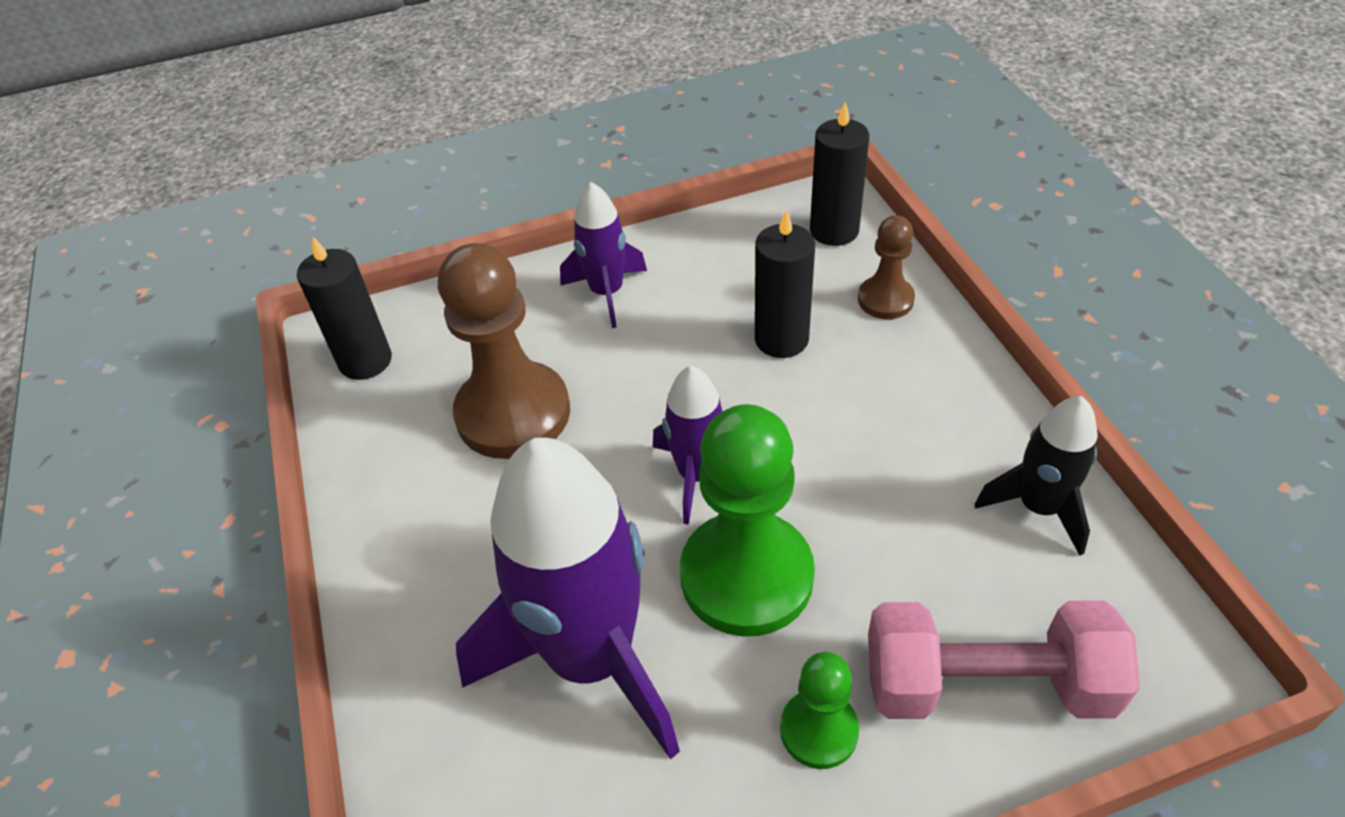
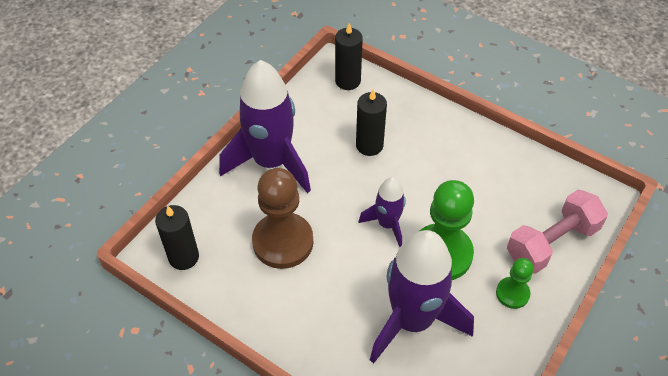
camera: 40 degrees left, 5 degrees up
(607, 293) = (271, 162): purple rocket -> purple rocket, size x1.91
(885, 299) = (397, 105): brown pawn -> none
(1038, 507) = (520, 166): black rocket -> none

